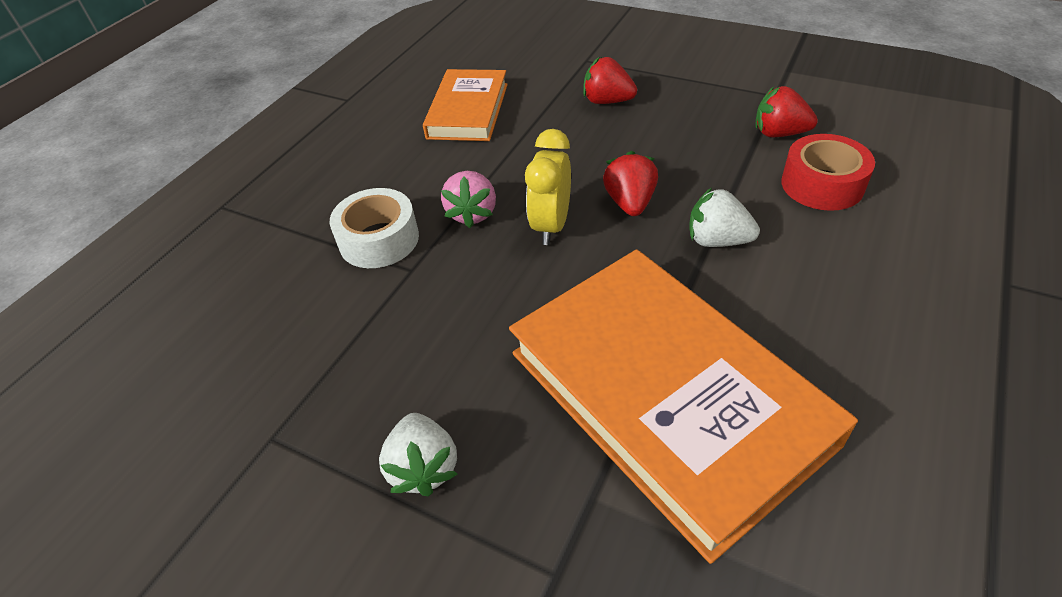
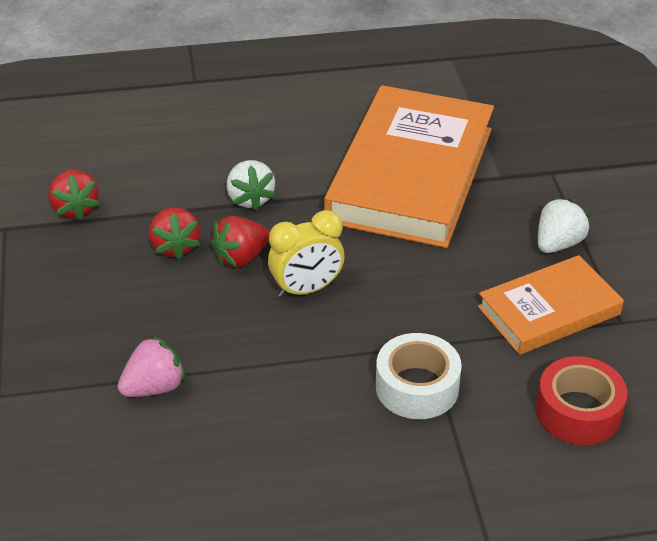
camera: 130 degrees left, 5 degrees down
(468, 111) = (174, 444): orange book -> orange book (549, 310)
(472, 213) = (333, 345): pink strawberry -> pink strawberry (154, 387)
(607, 101) = (84, 337): red strawberry -> red strawberry (175, 247)
(822, 184) = (139, 169): red tape -> red tape (578, 412)

